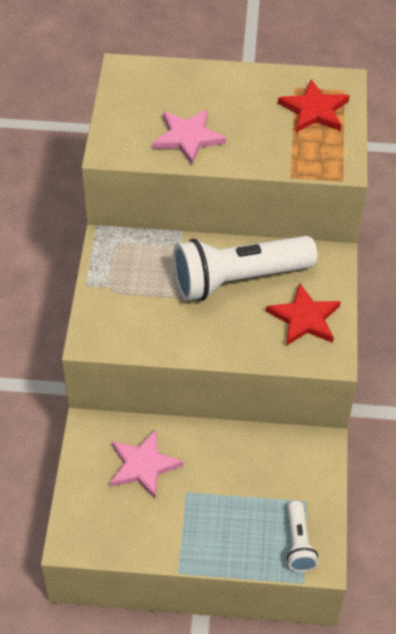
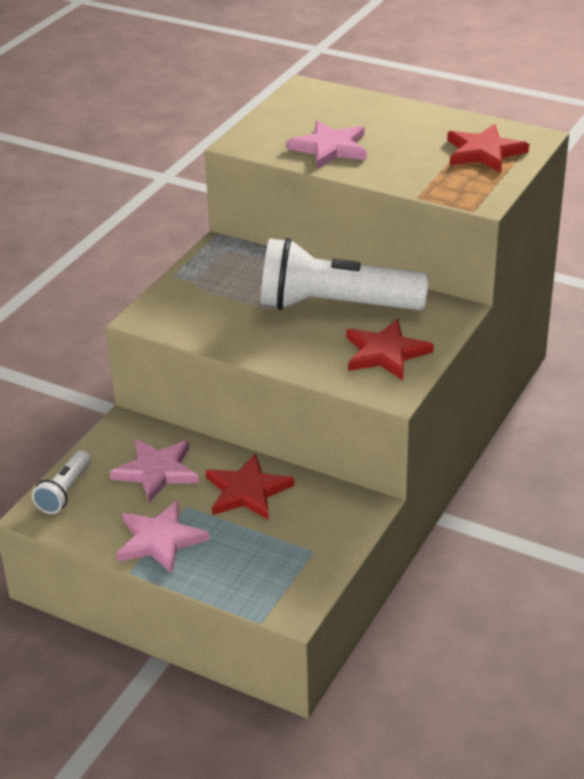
camera: 25 degrees right, 15 degrees down
(184, 533) = (159, 540): none -> pink star
(225, 461) = (247, 491): none -> red star
(298, 543) = (279, 586): white flashlight -> white flashlight (65, 492)

